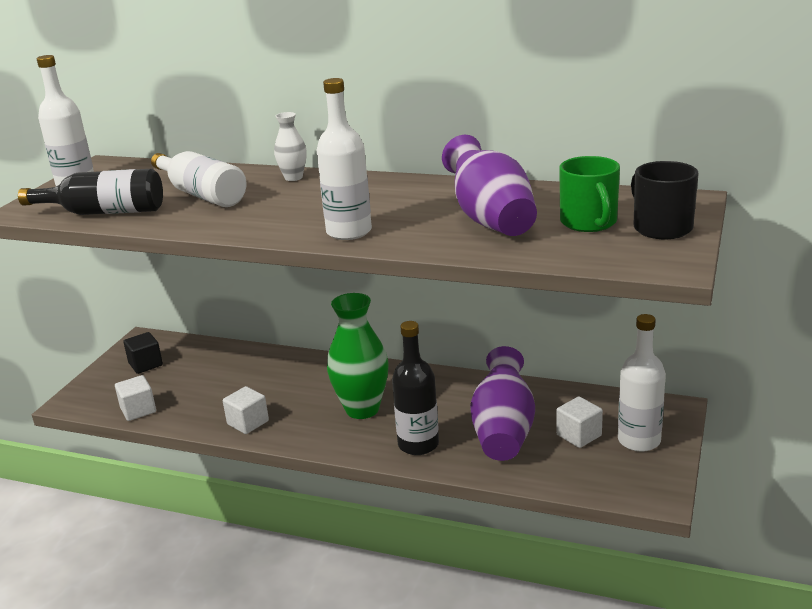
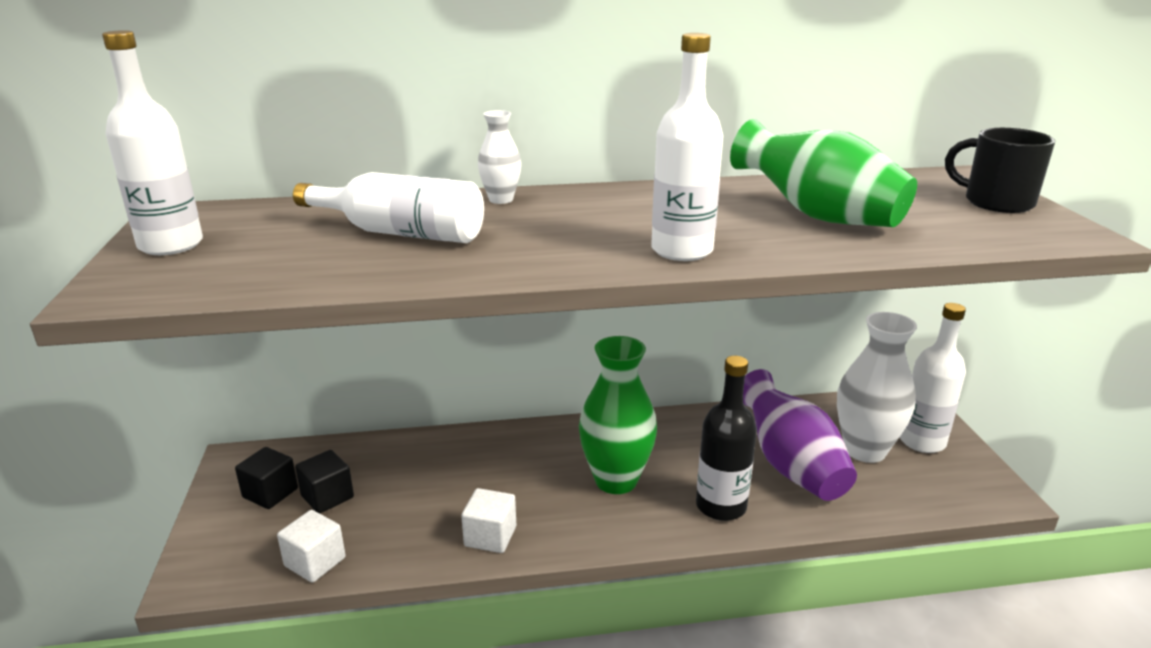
camera: 30 degrees left, 0 degrees up
(105, 212) = (275, 274): black bottle -> none
(175, 374) = (327, 497): none -> black cube
(490, 219) = (818, 216): purple vase -> green vase
(579, 435) = (865, 450): white cube -> white vase
(589, 223) = (922, 206): green mug -> none

